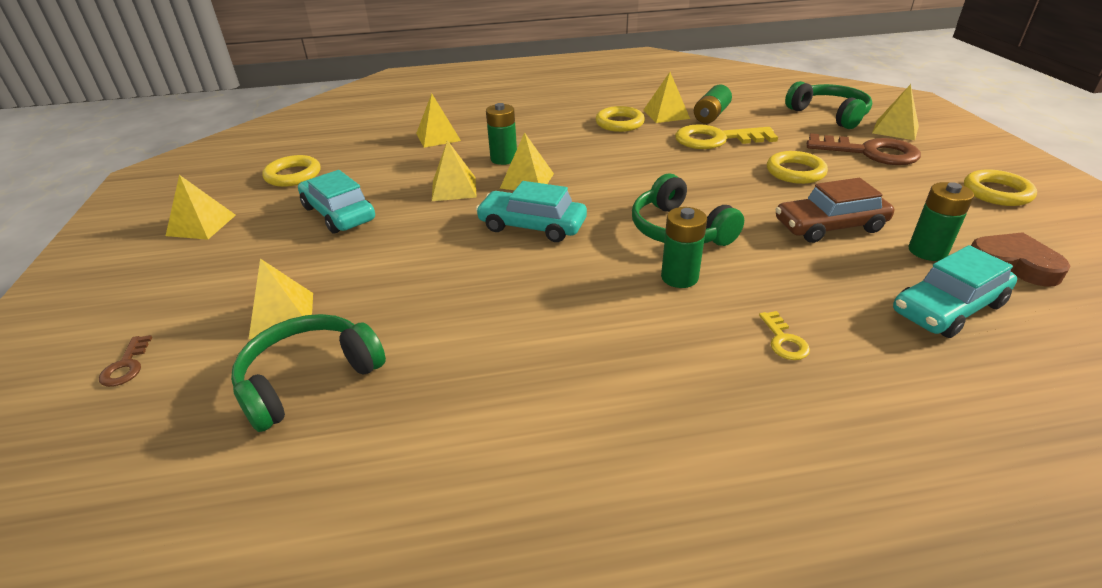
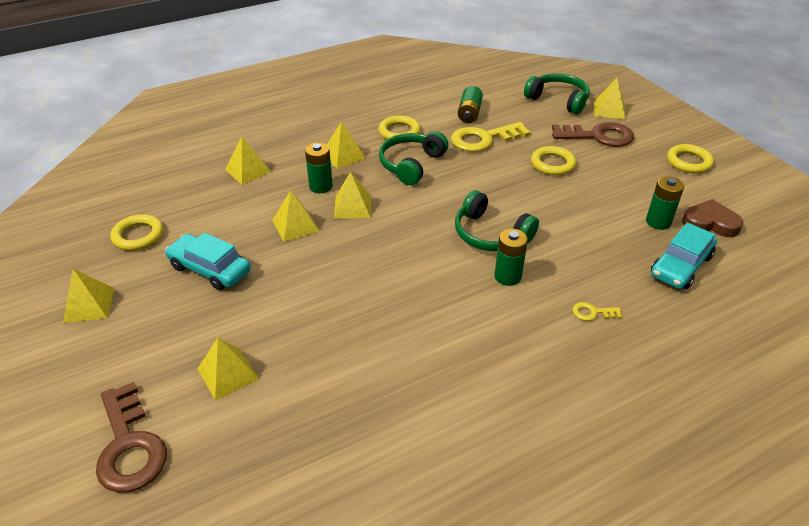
camera: 20 degrees left, 5 degrees up
(126, 366) = (130, 446): brown key -> brown key, size x2.25
(309, 379) = (286, 419): green headphones -> green headphones (411, 164)
(532, 226) = (380, 251): turquoise car -> none
(666, 114) = (433, 116): yellow pyramid -> yellow pyramid (343, 155)
(784, 340) = (592, 313): yellow key -> yellow key turned 120 degrees clockwise
(829, 226) = (591, 212): brown car -> none

